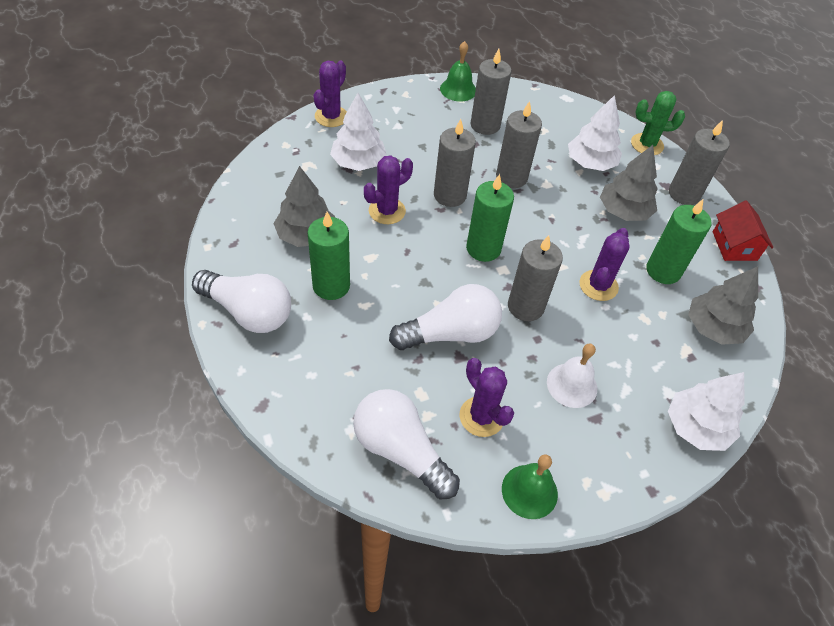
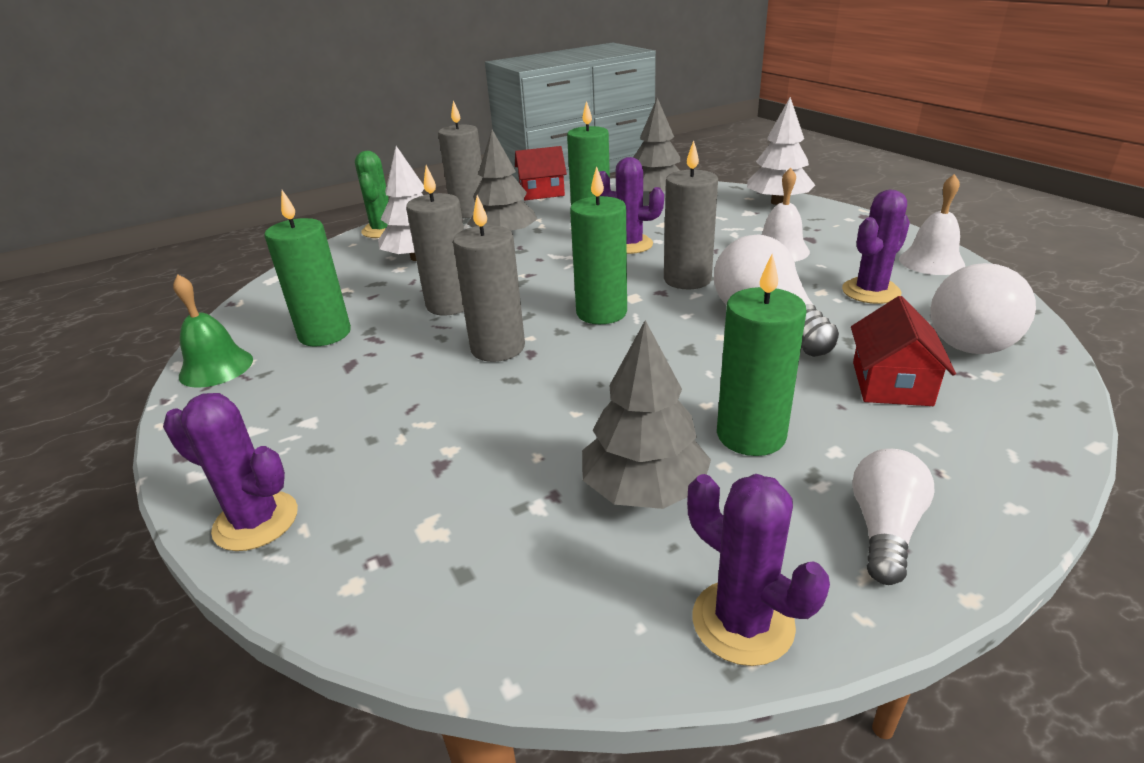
camera: 90 degrees left, 20 degrees down
(248, 312) = (884, 529): white light bulb -> white light bulb, size x0.61
(357, 370) = (891, 383): none -> red house
(358, 163) = (420, 454): white tree -> none
(387, 211) = (549, 402): purple cactus -> purple cactus (742, 622)
(485, 125) = (325, 334): grey candle -> green candle
(529, 491) = (931, 262): green bell -> white bell

